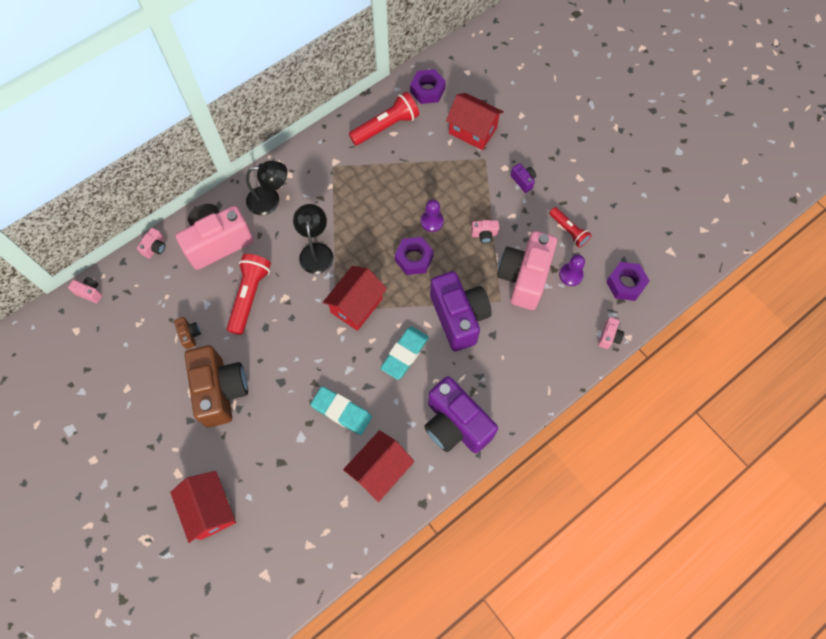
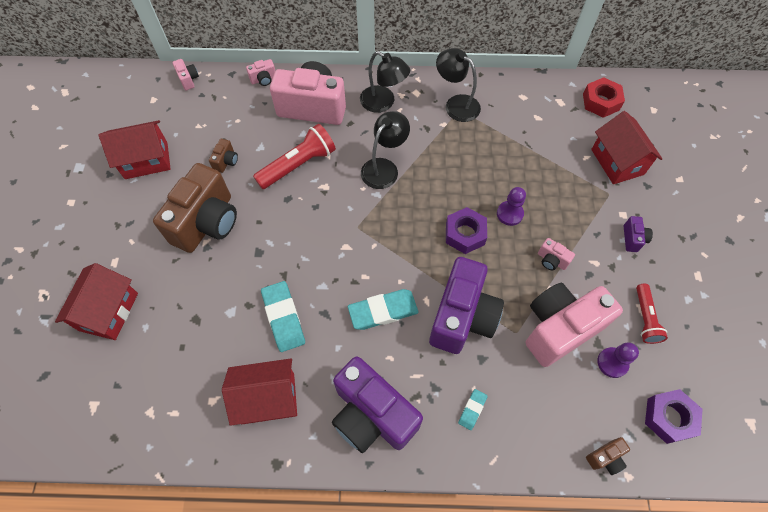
camera: 40 degrees right, 5 degrees down
(326, 163) = (456, 104): none -> black lamp
(356, 305) = (378, 237): red house -> red house (146, 160)
(386, 126) = (535, 108): red flashlight -> none
(427, 90) = (601, 102): purple nut -> red nut
(455, 424) = (372, 415): purple camera -> purple camera turned 45 degrees counterclockwise
(512, 371) = (472, 410): none -> turquoise eraser
(609, 337) = (605, 458): pink camera -> brown camera

